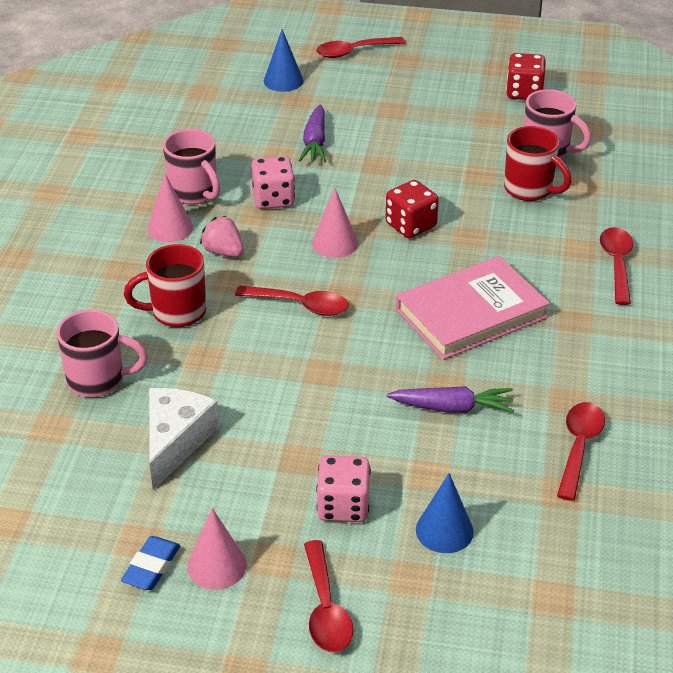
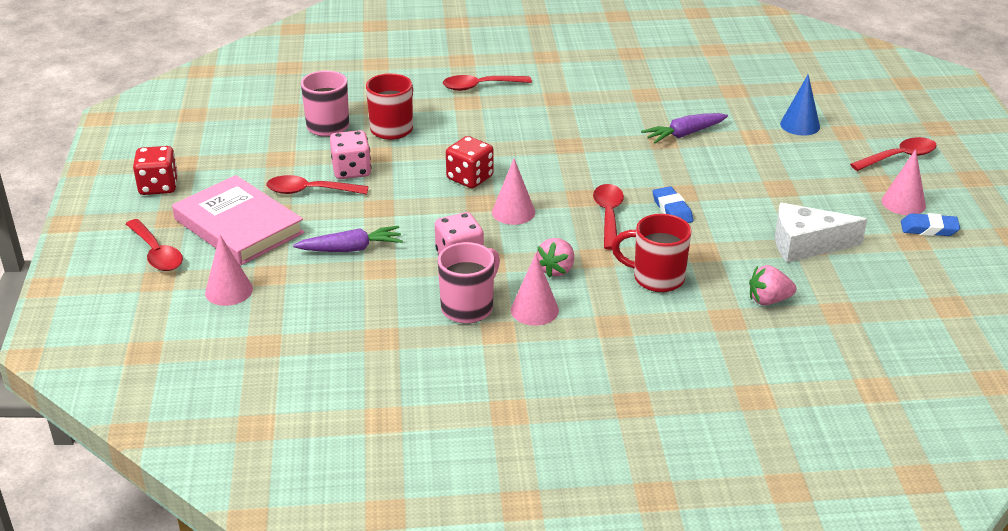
camera: 105 degrees left, 5 degrees down
(98, 380) = (768, 300): pink mug -> pink strawberry
(176, 312) = (656, 278): red mug -> red mug turned 135 degrees clockwise
(283, 81) = (229, 291): blue cone -> pink cone
(291, 354) = (672, 210): none -> blue eraser
(343, 506) = (810, 163): pink dice -> pink dice (351, 170)
(453, 408) = (684, 134): purple carrot -> purple carrot turned 105 degrees counterclockwise
(471, 314) = (574, 138): pink book -> pink book (239, 226)
(524, 92) = (228, 145): red dice -> red dice (158, 186)
(579, 447) = (689, 87): red spoon -> red spoon (310, 191)

